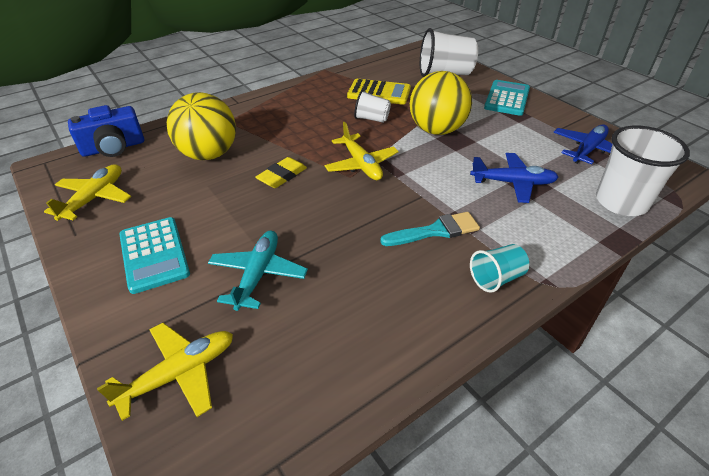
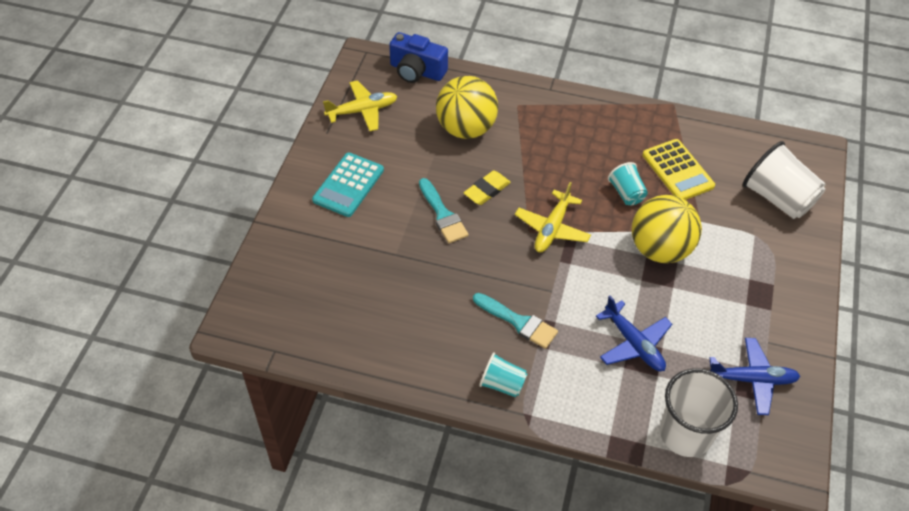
camera: 50 degrees right, 10 degrees up
(179, 373) = (285, 269): yellow plane -> none
(258, 274) = (382, 250): turquoise plane -> none
(272, 213) = (442, 214): none -> turquoise brush
(282, 176) = (487, 190): yellow eraser -> yellow eraser turned 45 degrees counterclockwise
(372, 119) = (626, 193): white cup -> turquoise cup
(507, 98) = (785, 274): turquoise calculator -> none

